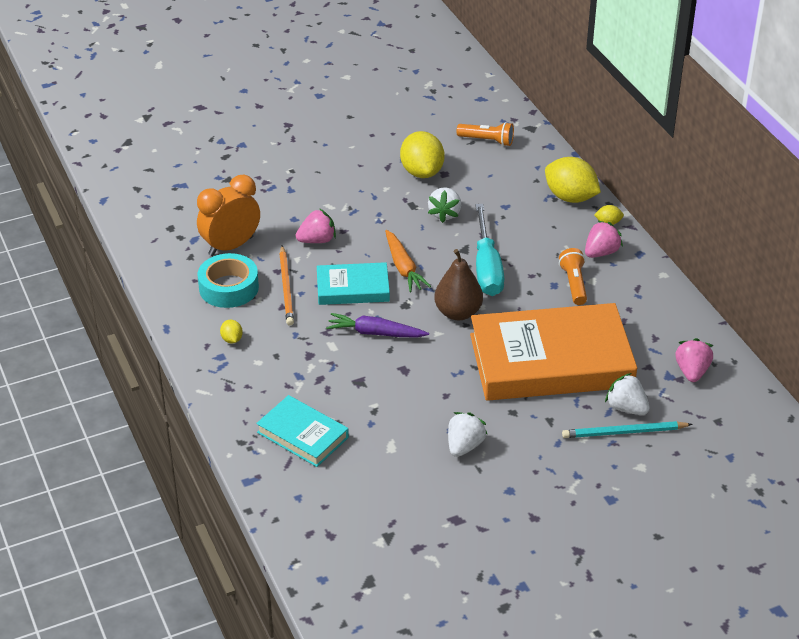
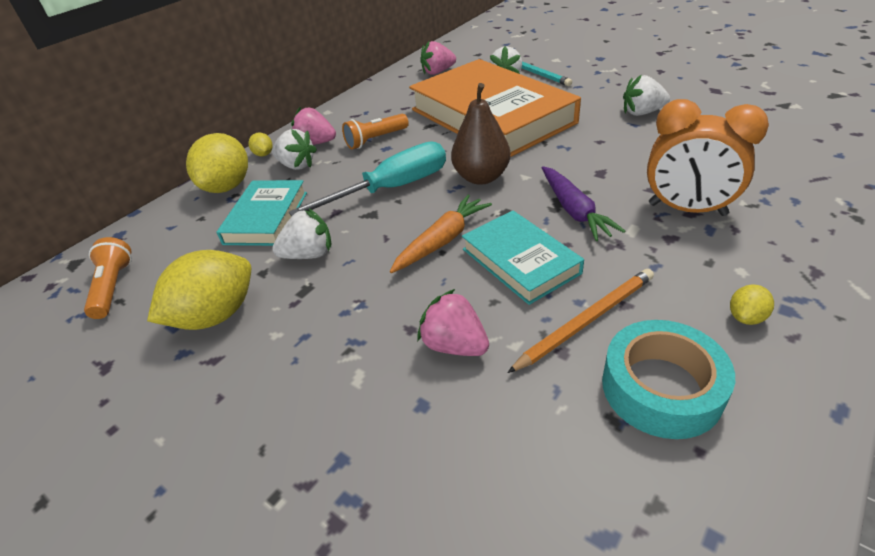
camera: 115 degrees left, 0 degrees up
(231, 246) = (566, 453): orange clock -> orange clock (687, 209)
(302, 435) = (775, 186): turquoise book -> turquoise book (266, 217)
(570, 234) = (297, 165): none -> white strawberry

